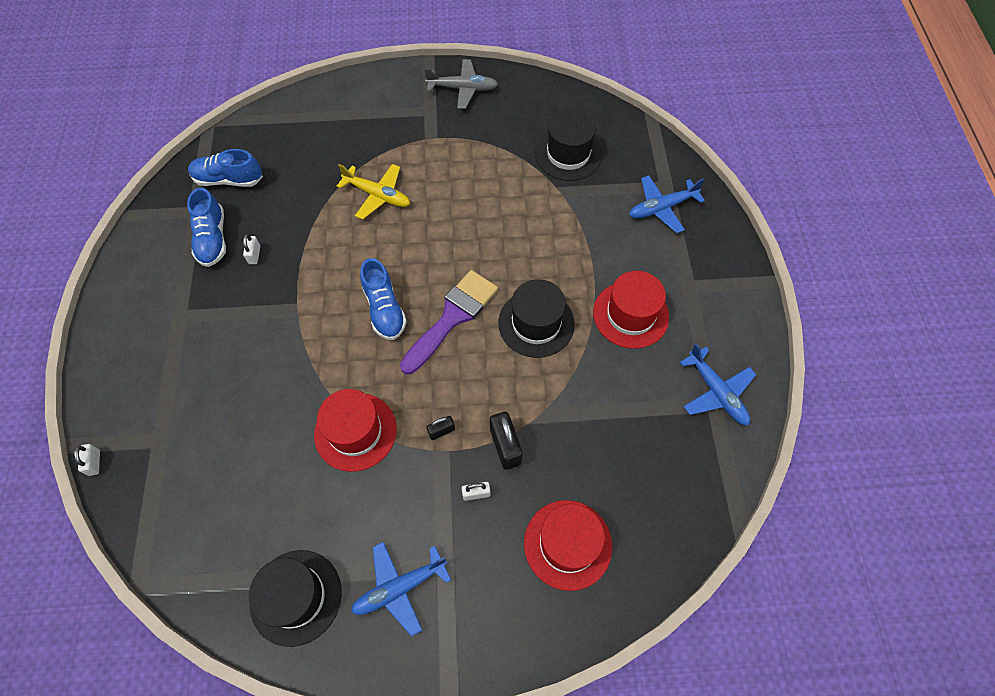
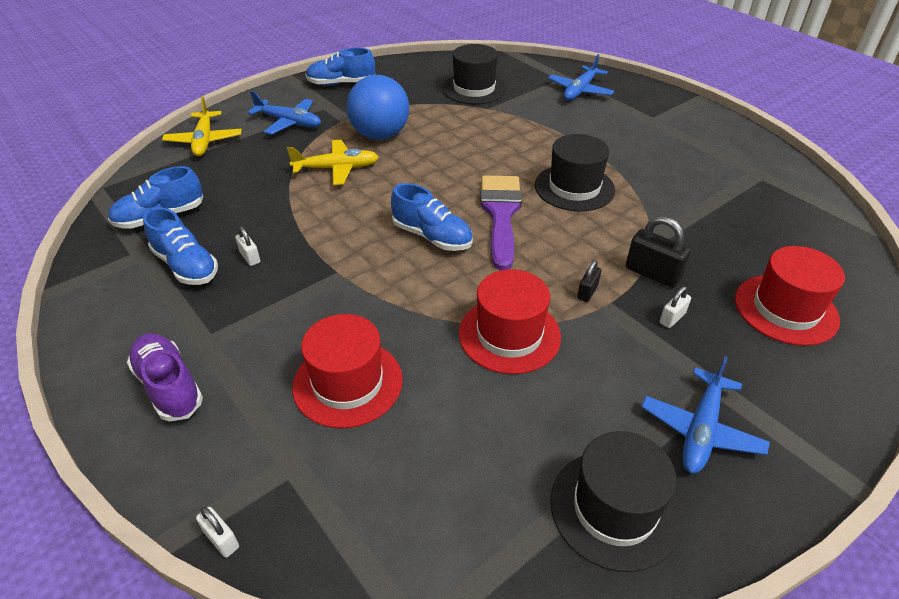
camera: 35 degrees left, 20 degrees down
(138, 337) = (169, 386): none -> purple shoe
(310, 109) = (204, 141): none -> yellow plane
(440, 173) = (380, 135): none -> blue ball
(463, 89) = (341, 83): grey plane -> blue shoe
(630, 314) = (636, 152): red hat -> red hat (348, 383)
(716, 392) = (752, 166): blue plane -> blue plane (289, 122)

